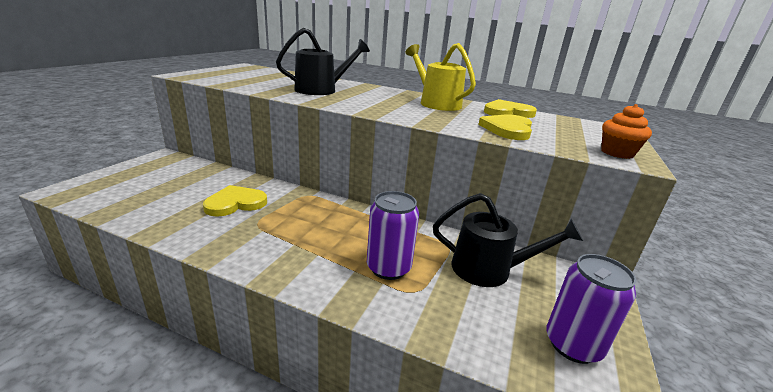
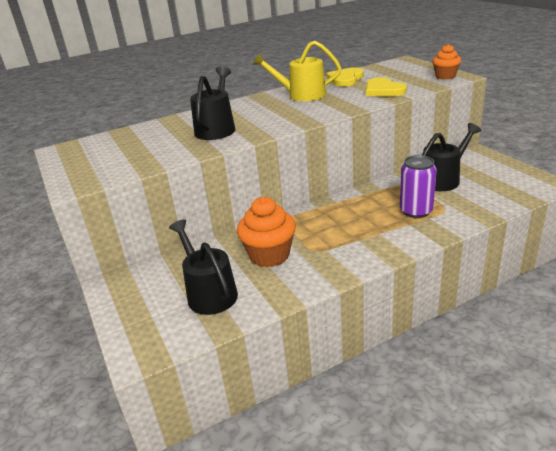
camera: 45 degrees left, 5 degrees up
(162, 193) = (209, 292): none -> black watering can
(235, 203) = (269, 255): yellow heart -> orange cupcake
(572, 344) = (515, 181): purple can -> none

